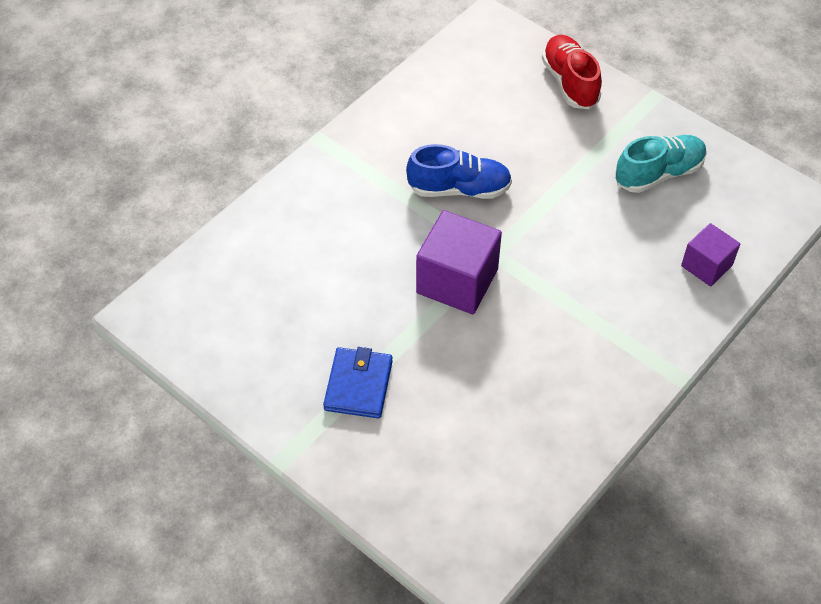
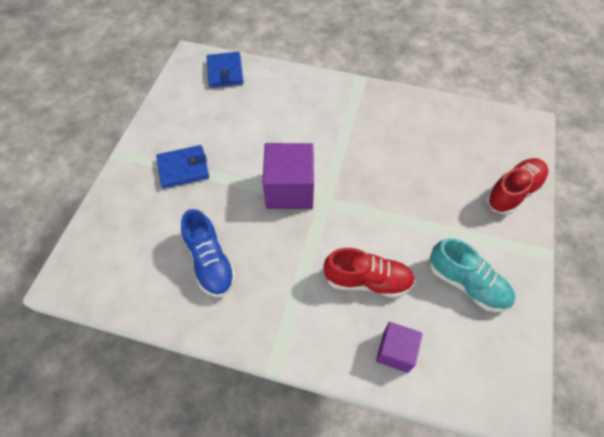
camera: 65 degrees right, 5 degrees up
(206, 282) = (225, 72): none -> blue wallet
(459, 189) = (367, 162): blue shoe -> blue shoe (210, 262)
(616, 255) = (367, 280): none -> red shoe

